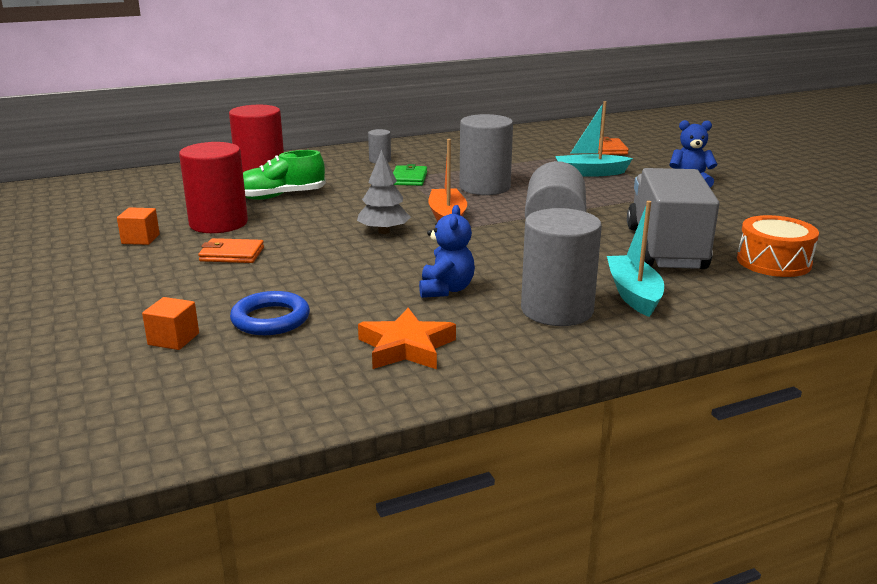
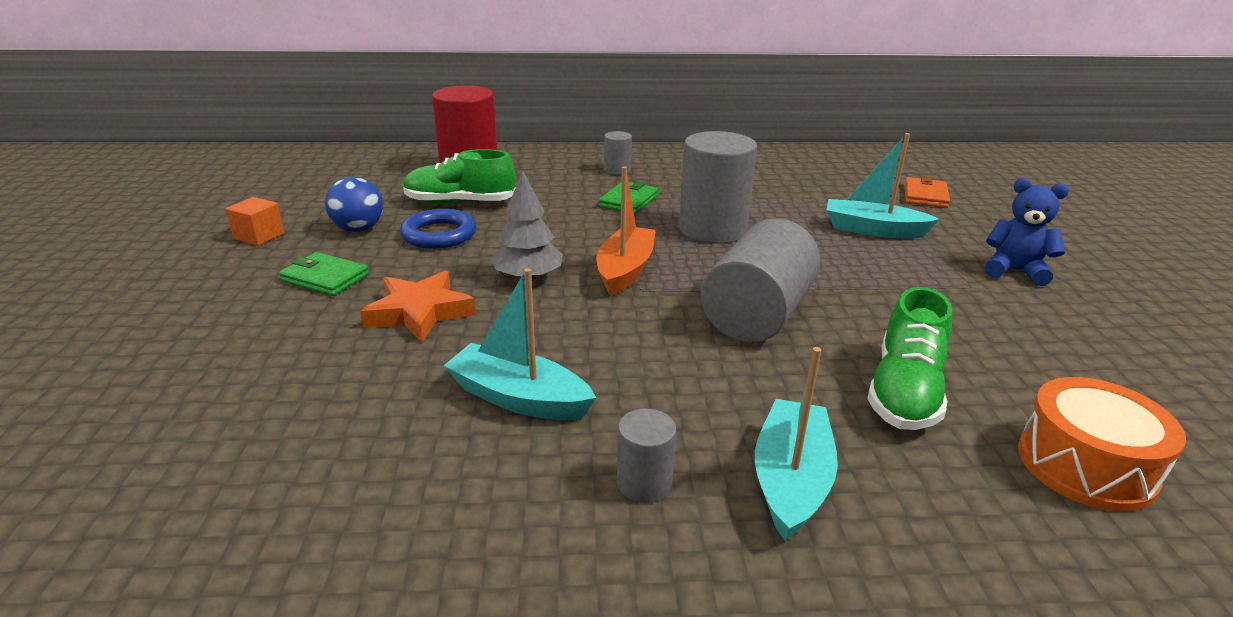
camera: 20 degrees right, 5 degrees up
(173, 339) = (120, 402): orange cube -> none
(218, 223) = (358, 229): red cylinder -> blue ball
(232, 254) = (325, 278): orange wallet -> green wallet
(270, 319) = (258, 397): blue ring -> blue ring (439, 234)
(406, 347) = (368, 501): orange star -> orange star (420, 312)
(446, 289) = (519, 398): blue teddy bear -> turquoise boat
(557, 310) = (644, 483): grey cylinder -> grey cylinder, size x0.47
(665, 248) = (904, 391): grey truck -> green shoe

